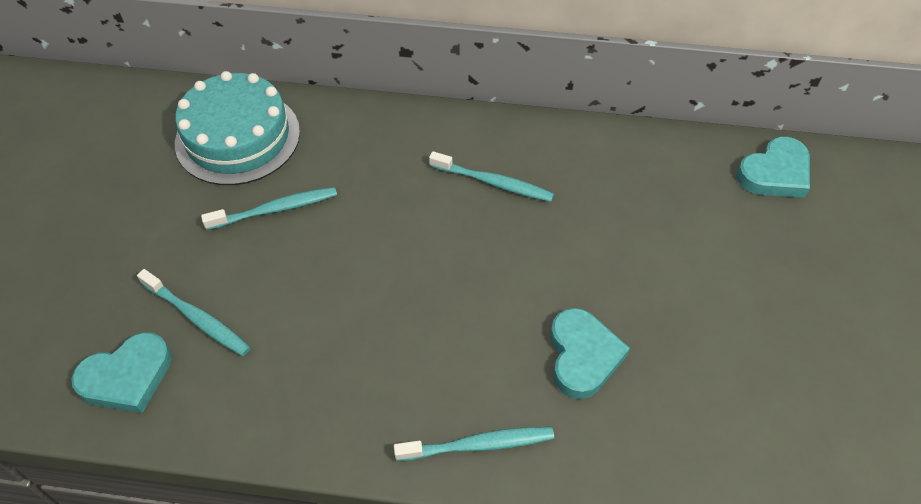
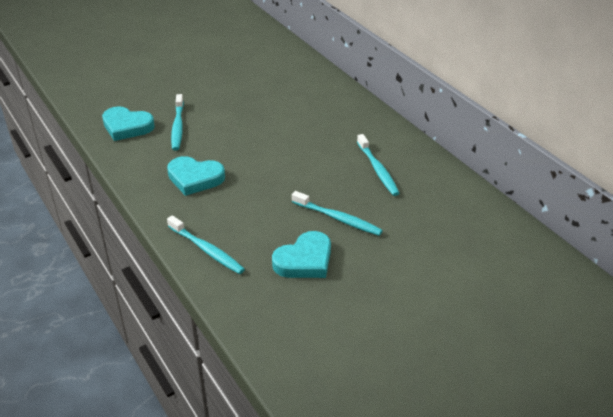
camera: 50 degrees right, 15 degrees down
(238, 137) = (291, 79): turquoise cake -> none
(274, 209) = (264, 113): turquoise toothbrush -> turquoise toothbrush (337, 218)
(775, 173) = (552, 277): turquoise heart -> turquoise heart (195, 178)

